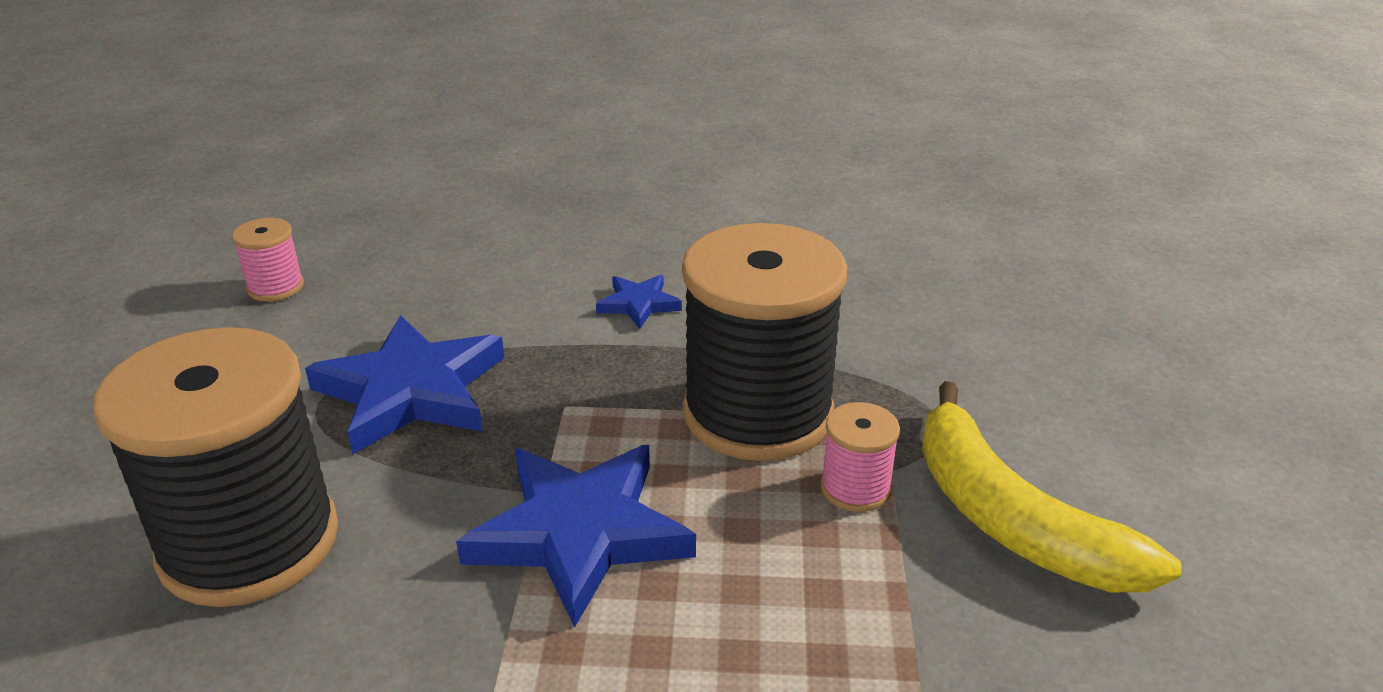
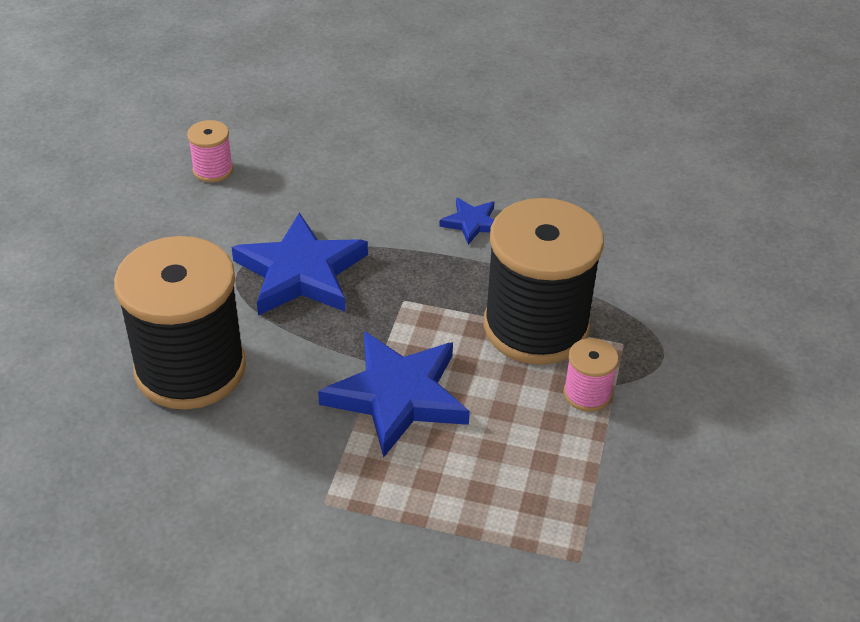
camera: 10 degrees right, 10 degrees up
(1011, 518) = (686, 432): yellow banana -> none

